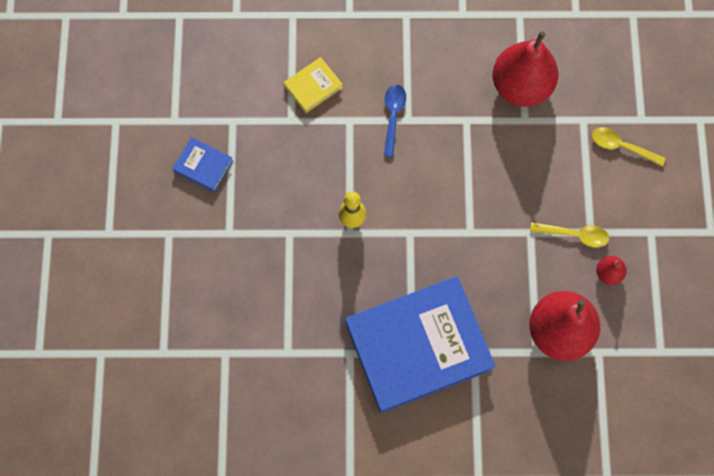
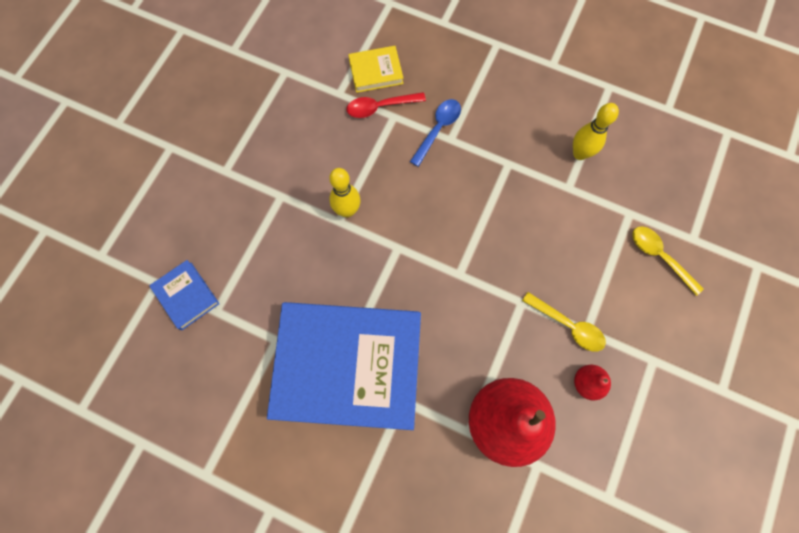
camera: 25 degrees right, 0 degrees up
(203, 166) = (236, 100): blue book -> blue book (186, 296)
(333, 118) = (380, 107): none -> red spoon
(521, 86) = (579, 153): red pear -> yellow bowling pin

